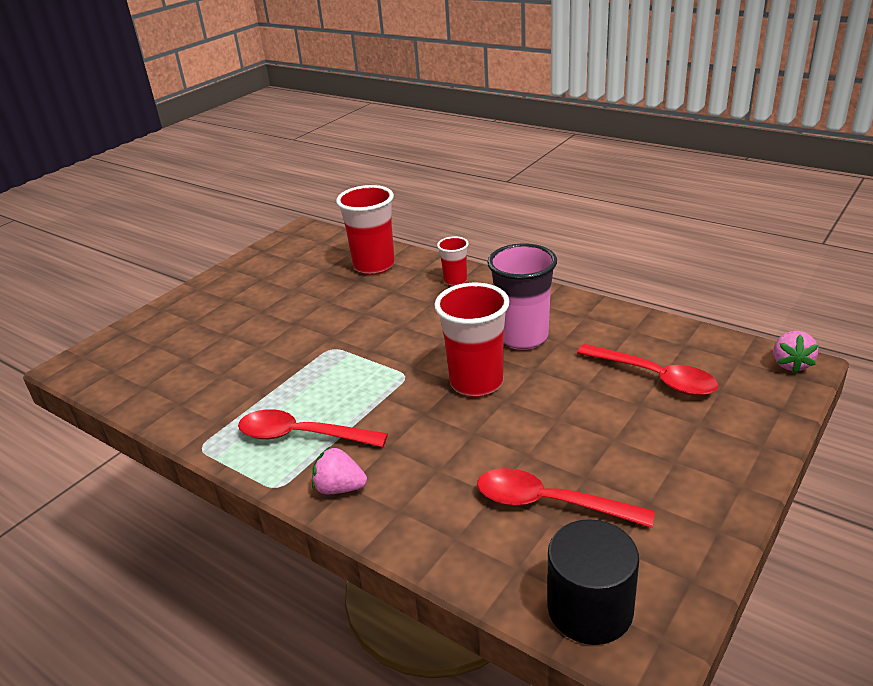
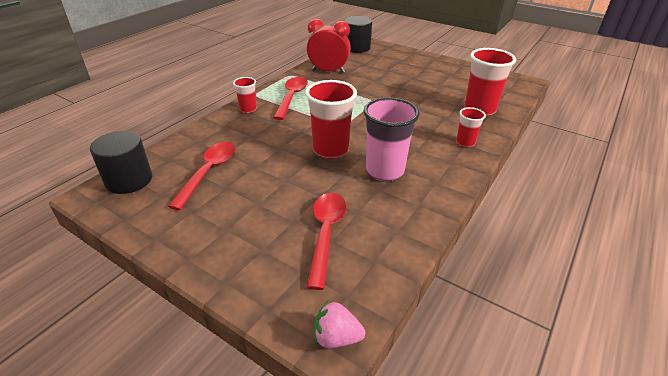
camera: 85 degrees right, 5 degrees up
(105, 368) = (357, 48): none -> black cylinder
(202, 398) = (328, 71): none -> red clock
(340, 488) = (248, 109): pink strawberry -> red cup
(654, 377) = (326, 234): red spoon -> red spoon turned 150 degrees clockwise

